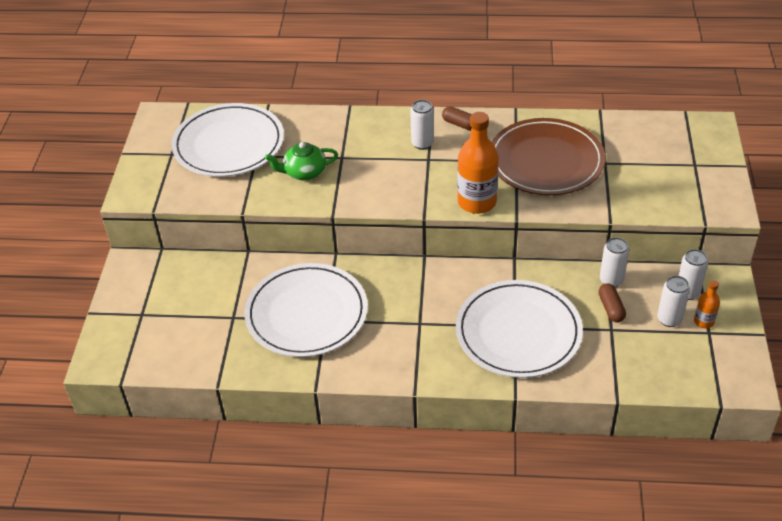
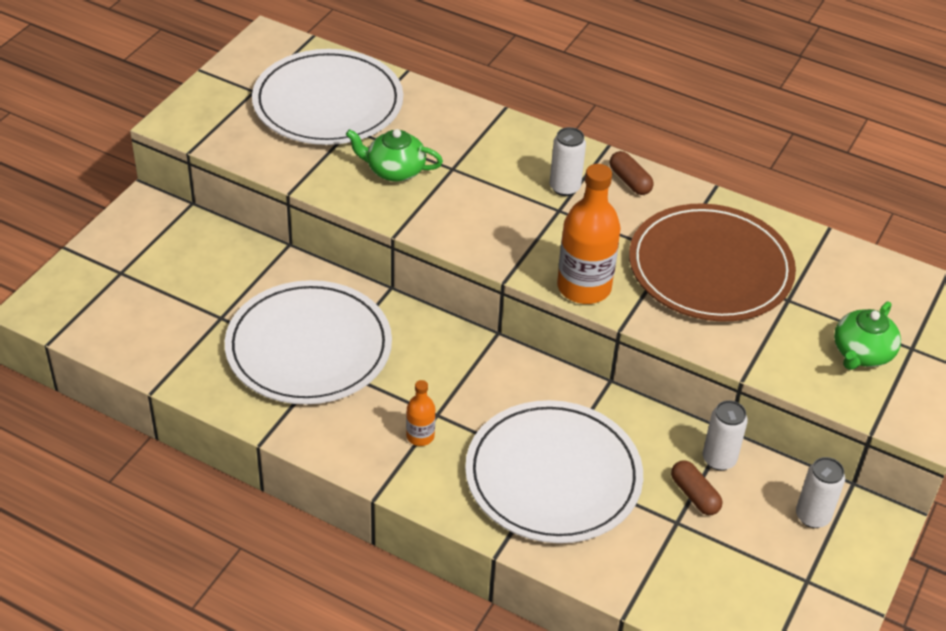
camera: 20 degrees right, 0 degrees up
(611, 308) = (694, 495): brown capsule -> brown capsule turned 45 degrees counterclockwise
(668, 179) = (862, 353): none -> green teapot
(669, 319) = (764, 541): white can -> none
(704, 321) = (809, 563): orange bottle -> orange bottle (420, 436)

